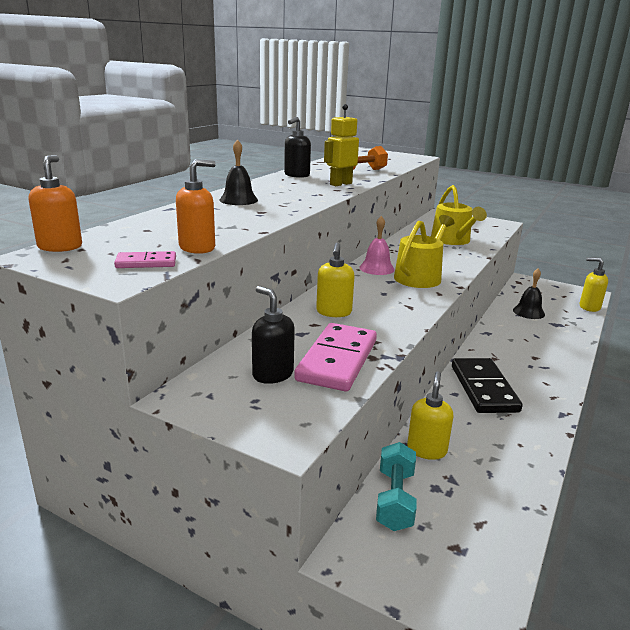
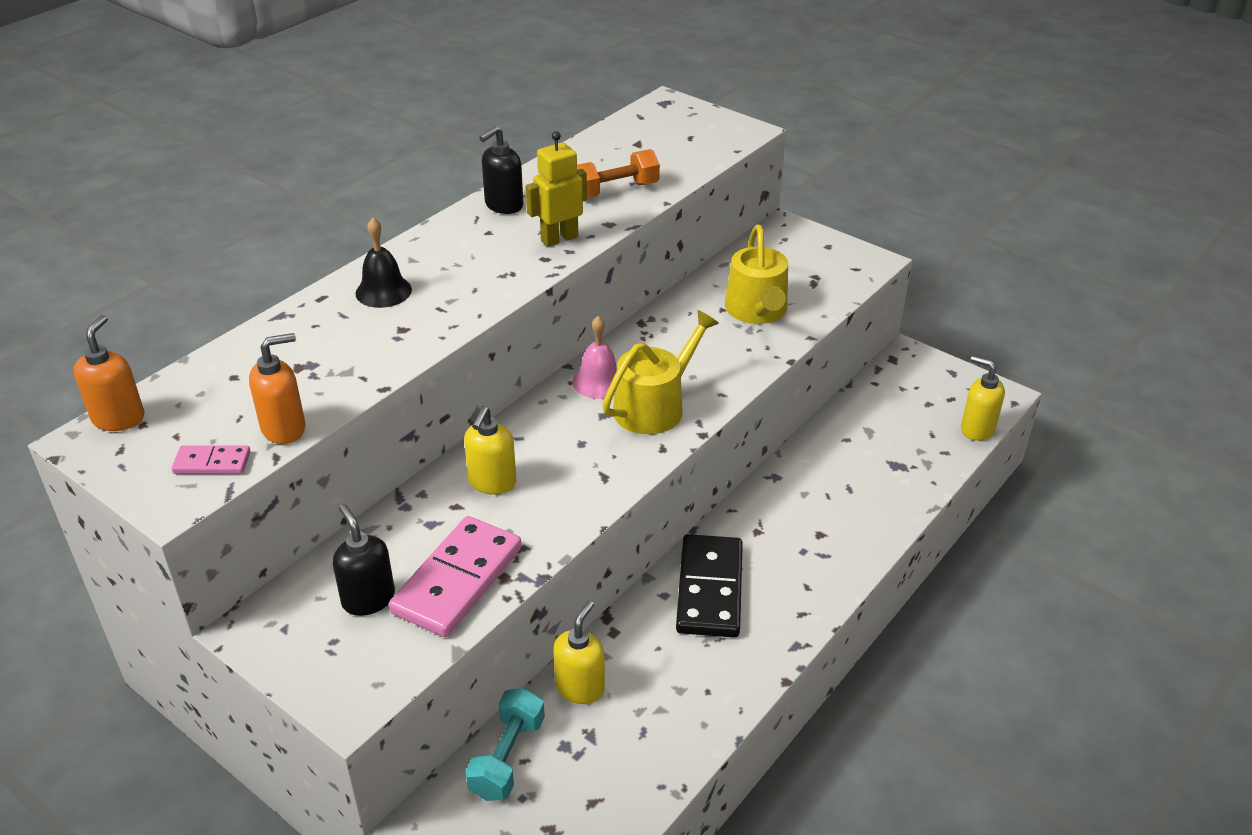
camera: 10 degrees right, 15 degrees up
(528, 312) = (867, 434): black bell -> none

